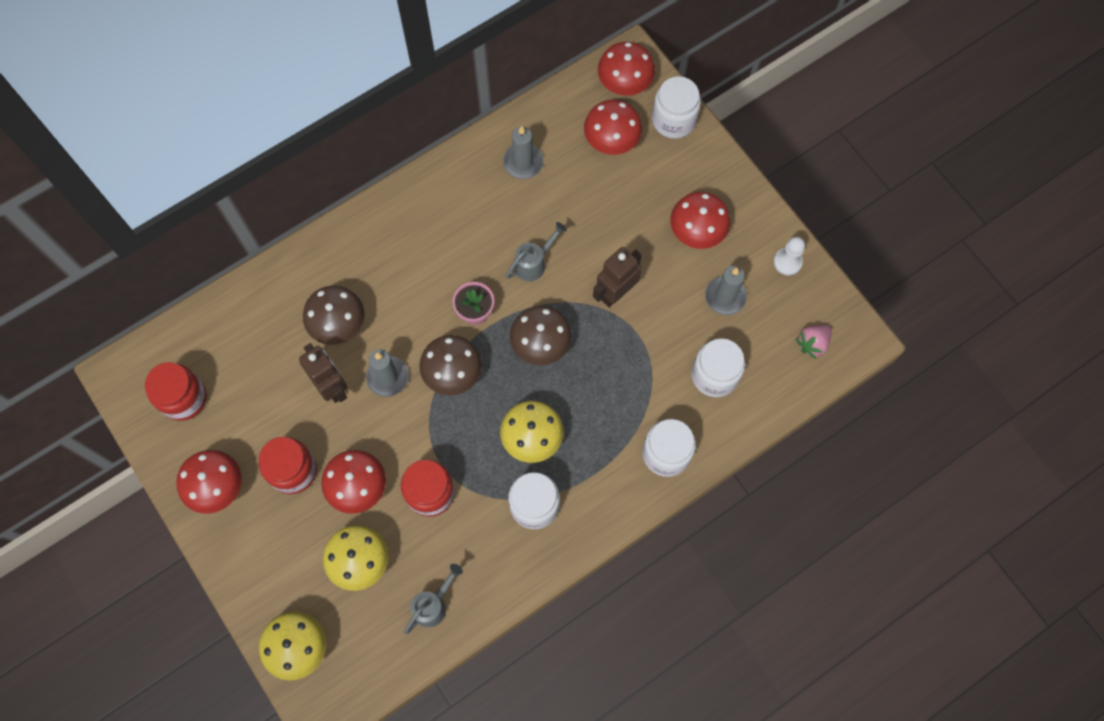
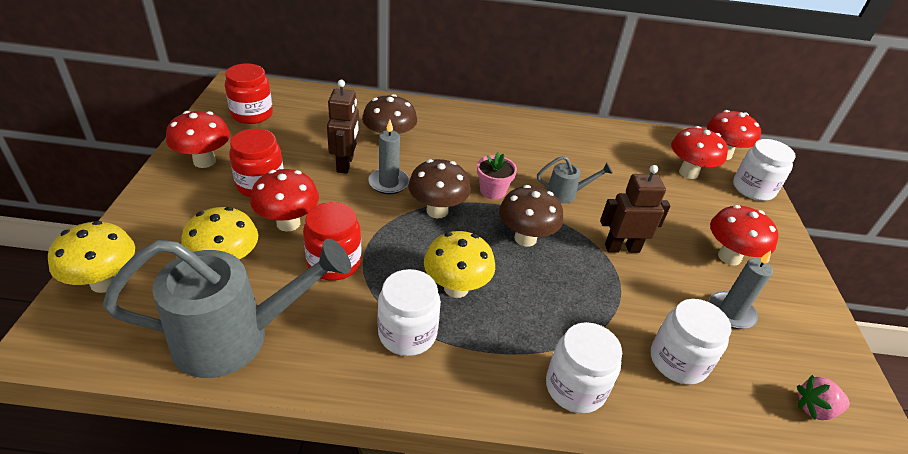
camera: 35 degrees right, 30 degrees down
(433, 605) = (236, 337): grey watering can -> grey watering can, size x2.19
(523, 162) = (607, 146): grey candle -> none
(787, 262) = (818, 328): white pawn -> none

